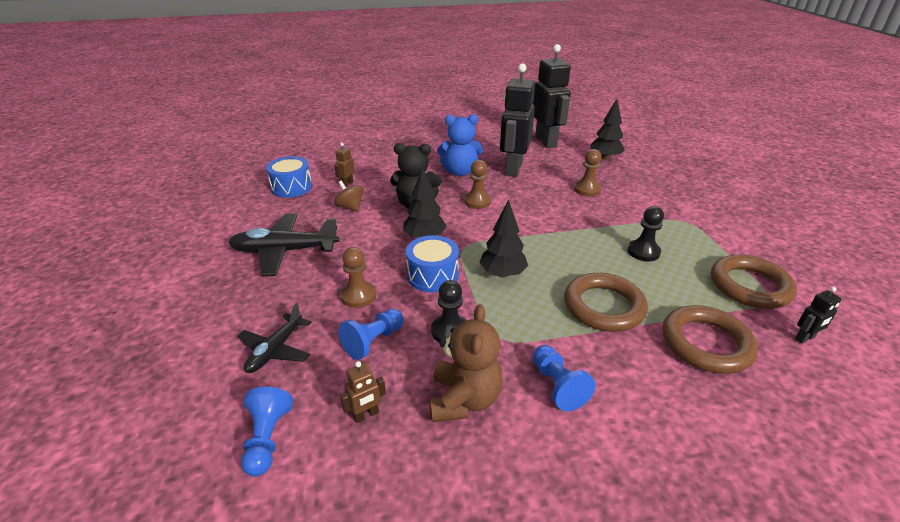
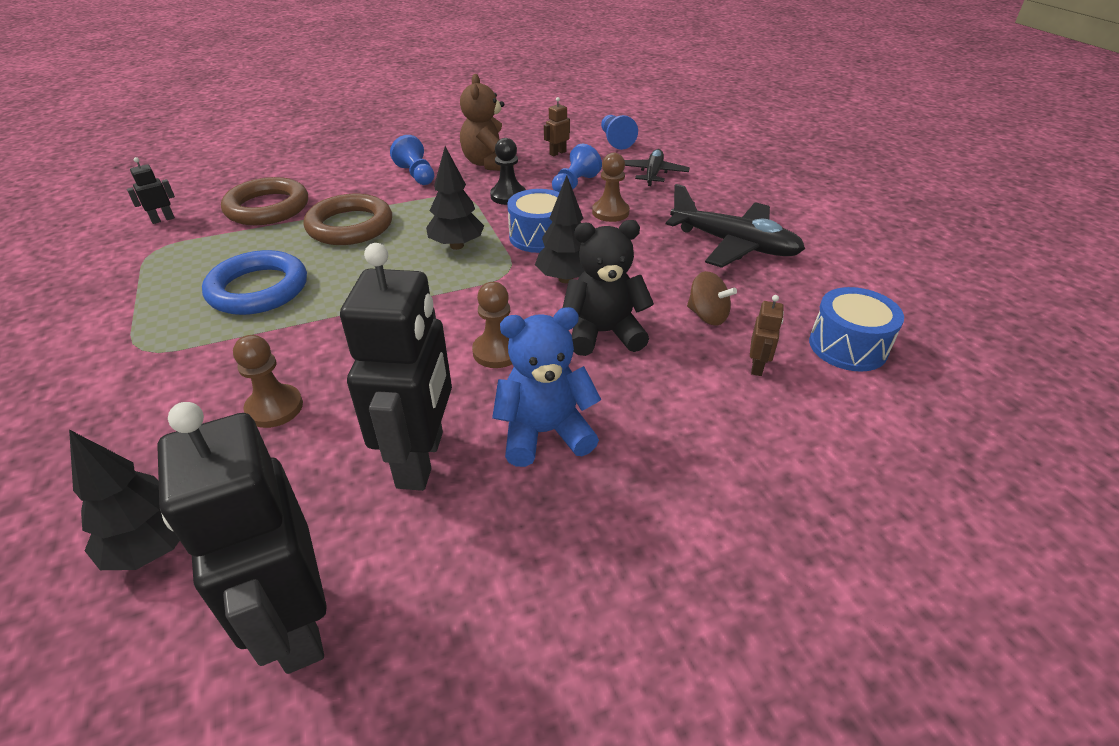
camera: 170 degrees right, 5 degrees up
(285, 251) = (734, 245): black plane -> black plane turned 45 degrees clockwise
(643, 252) = (258, 289): black pawn -> blue ring
(749, 286) = (159, 260): brown ring -> none

